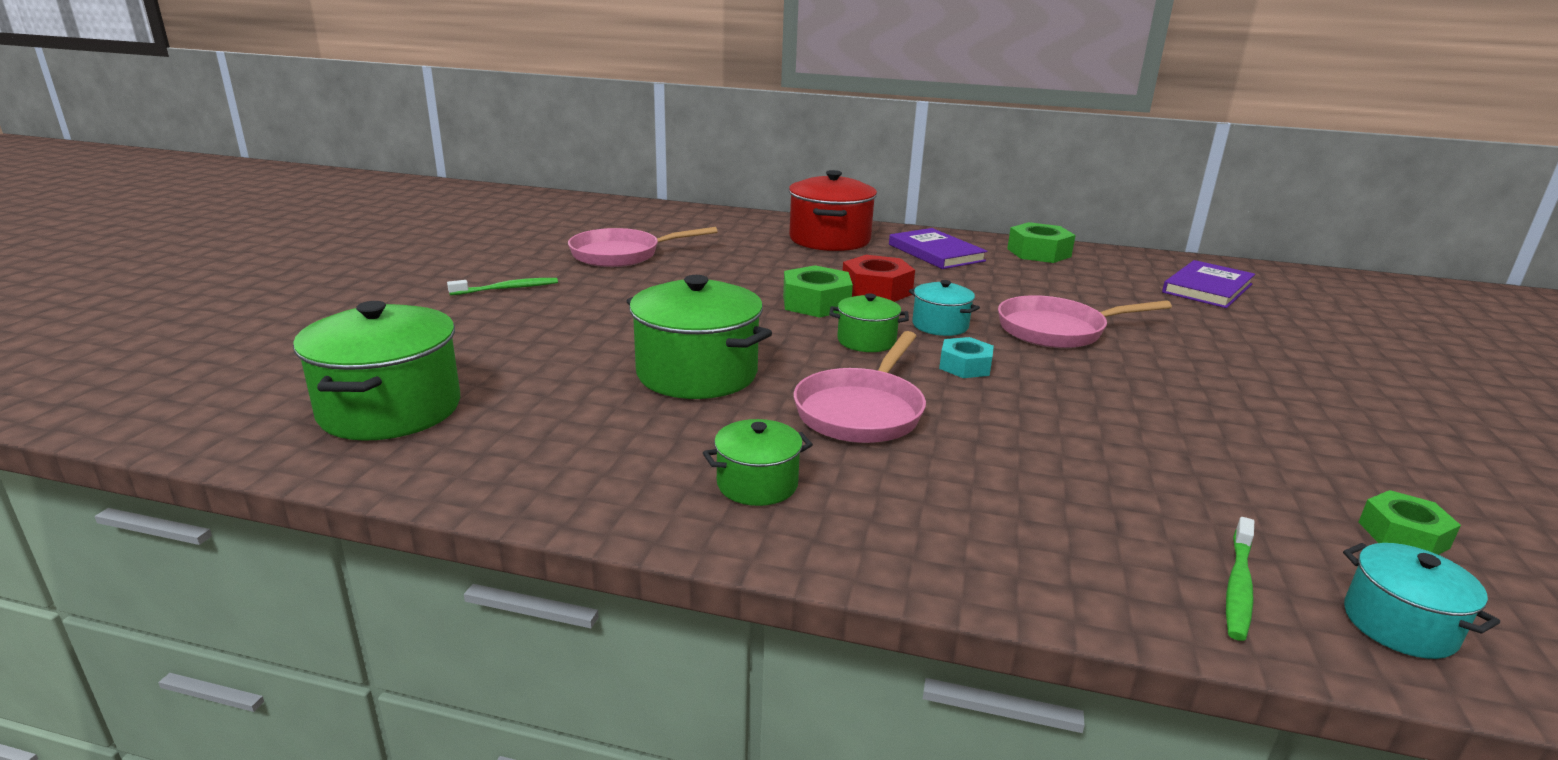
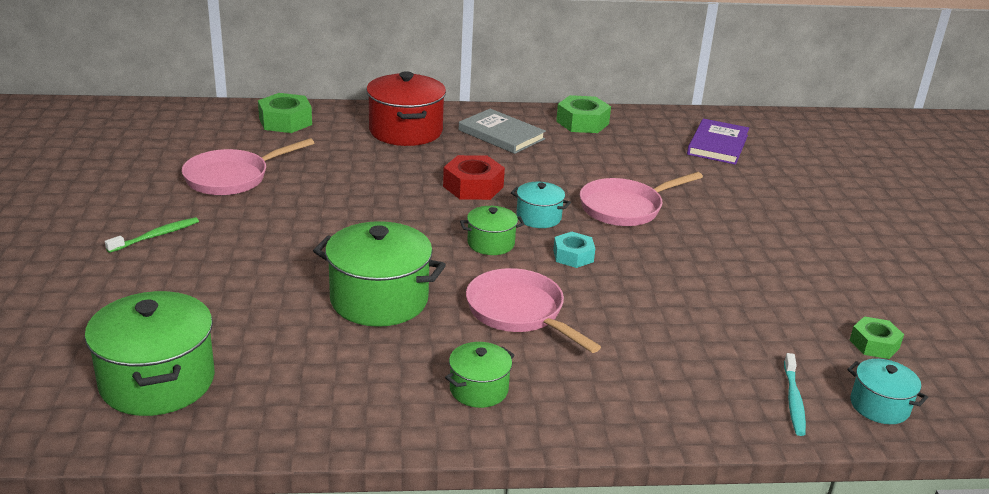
camera: 20 degrees left, 5 degrees up
(816, 303) = (432, 209): green nut -> green nut (285, 121)
(862, 411) = (519, 312): pink pan -> pink pan turned 135 degrees clockwise
(936, 253) = (501, 134): purple book -> grey book
(1238, 586) = (793, 400): green toothbrush -> turquoise toothbrush

